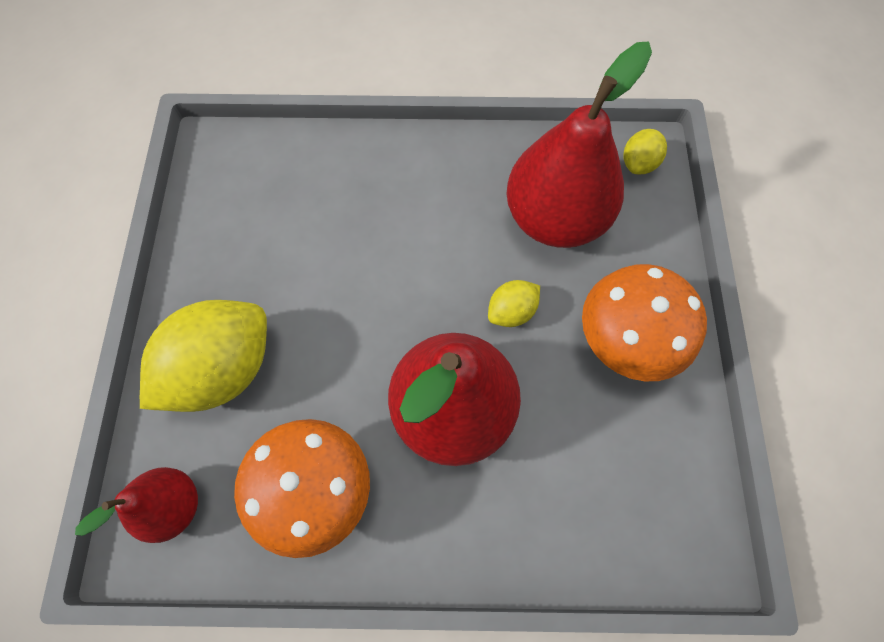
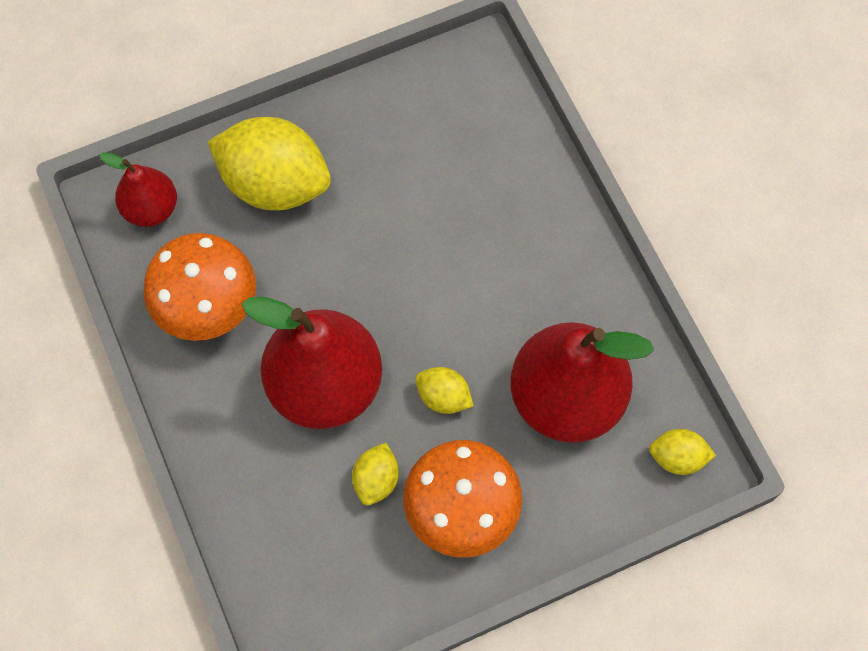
camera: 65 degrees right, 0 degrees up
(565, 402) = (376, 479): none -> yellow lemon

